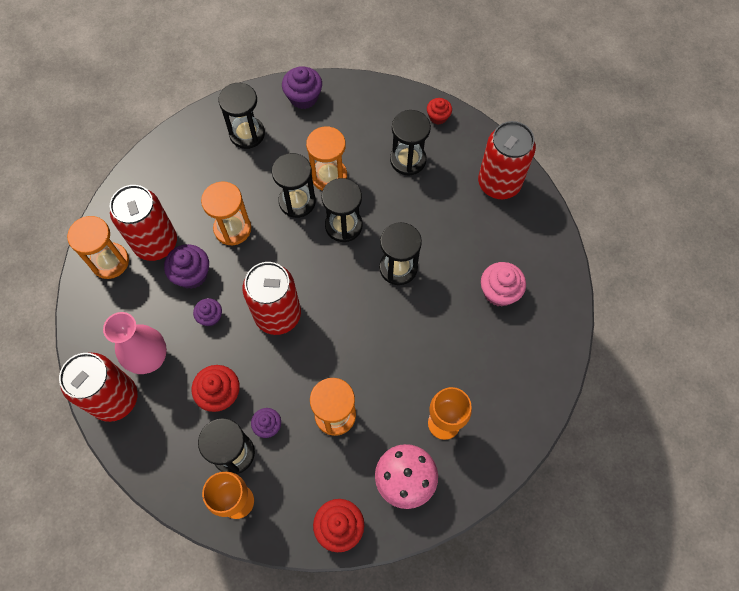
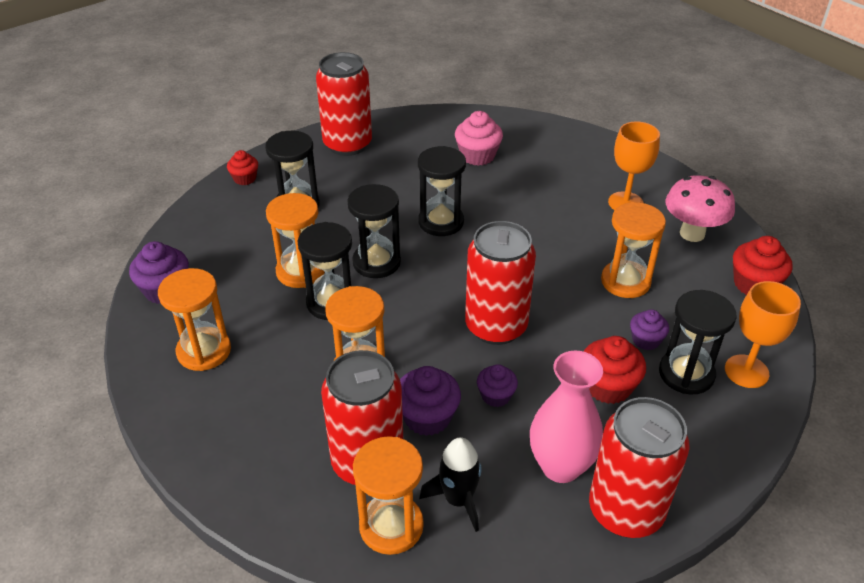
camera: 85 degrees left, 25 degrees down
(127, 297) = (458, 500): none -> black rocket
(247, 134) = (204, 351): black hourglass -> orange hourglass

